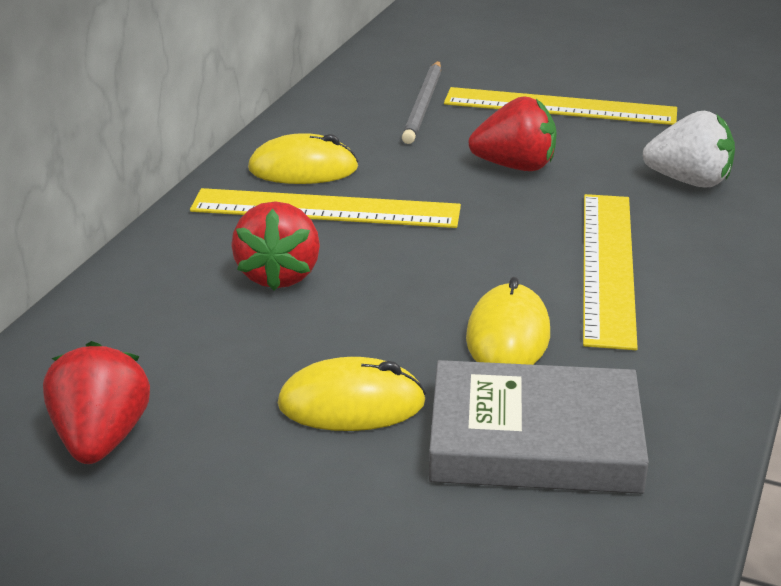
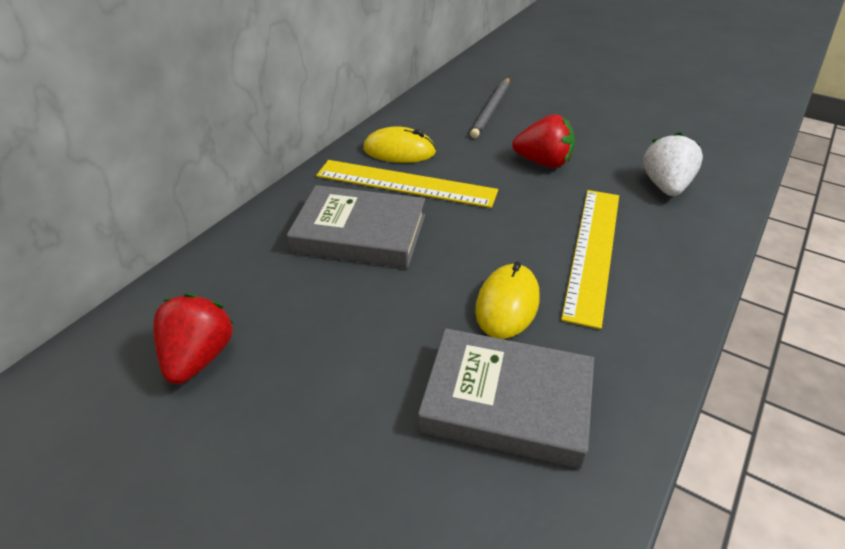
camera: 10 degrees right, 10 degrees up
(279, 275) = (360, 233): red strawberry -> grey book
(351, 404) = (380, 350): yellow mouse -> none
(559, 107) = (584, 118): yellow ruler -> none
(689, 181) = (665, 186): white strawberry -> white strawberry turned 105 degrees counterclockwise

